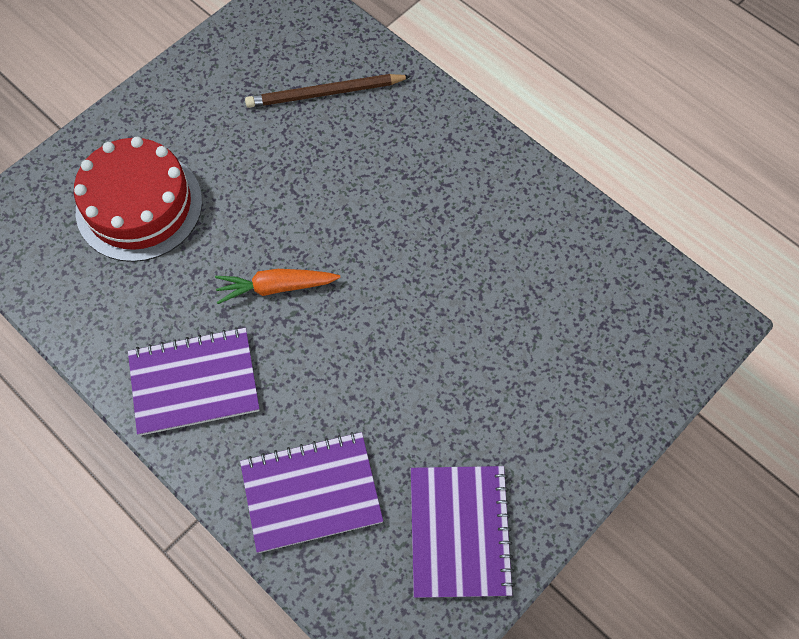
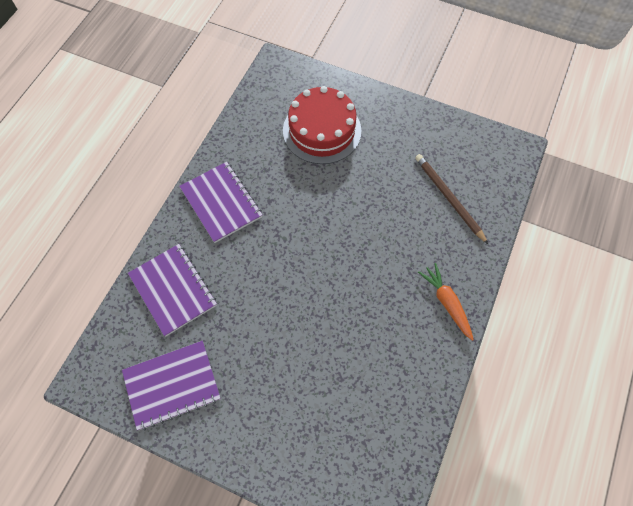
camera: 70 degrees right, 0 degrees up
(276, 287) = (297, 222): orange carrot -> orange carrot (446, 303)

